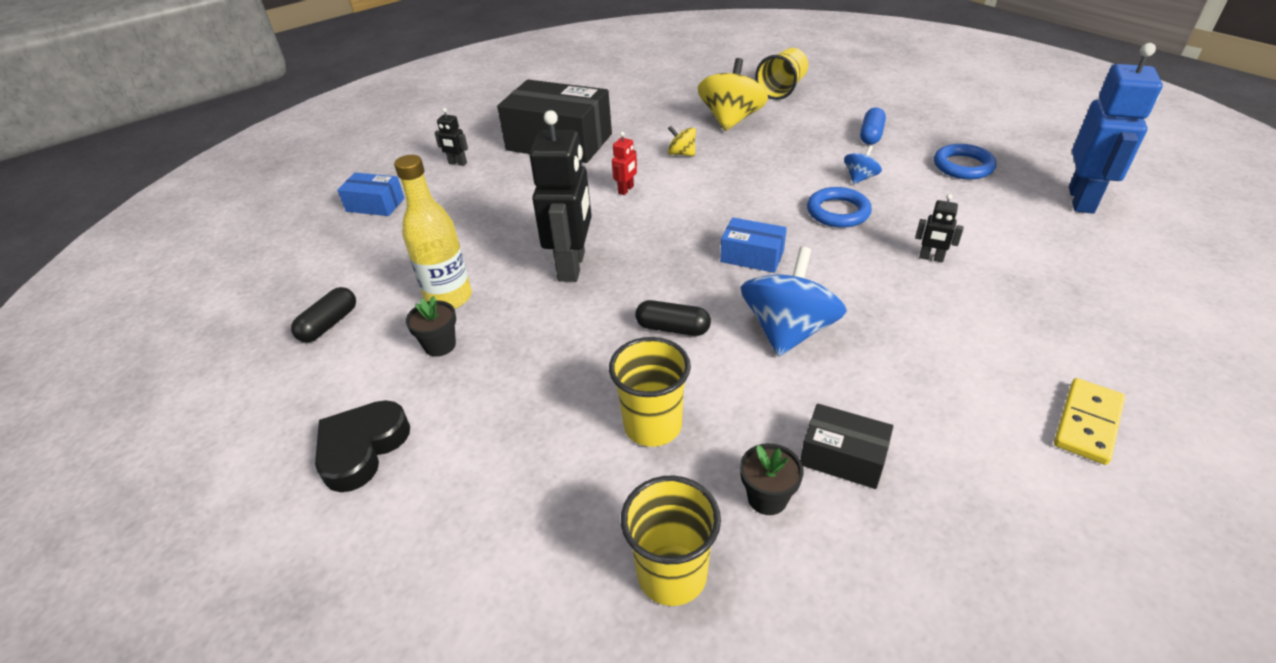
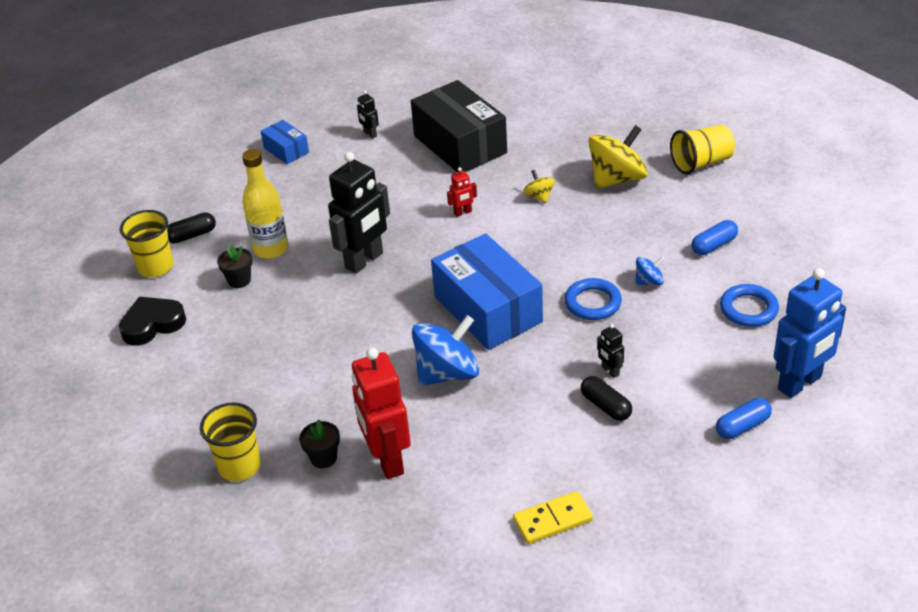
camera: 35 degrees right, 0 degrees up
(652, 426) = (306, 389): yellow cup -> yellow cup (156, 267)
(672, 328) = (380, 336): black capsule -> black capsule (606, 406)
(752, 256) = (488, 309): blue box -> blue box, size x2.07
(842, 457) = (387, 460): black box -> red robot
(1096, 251) = (742, 426): none -> blue capsule

